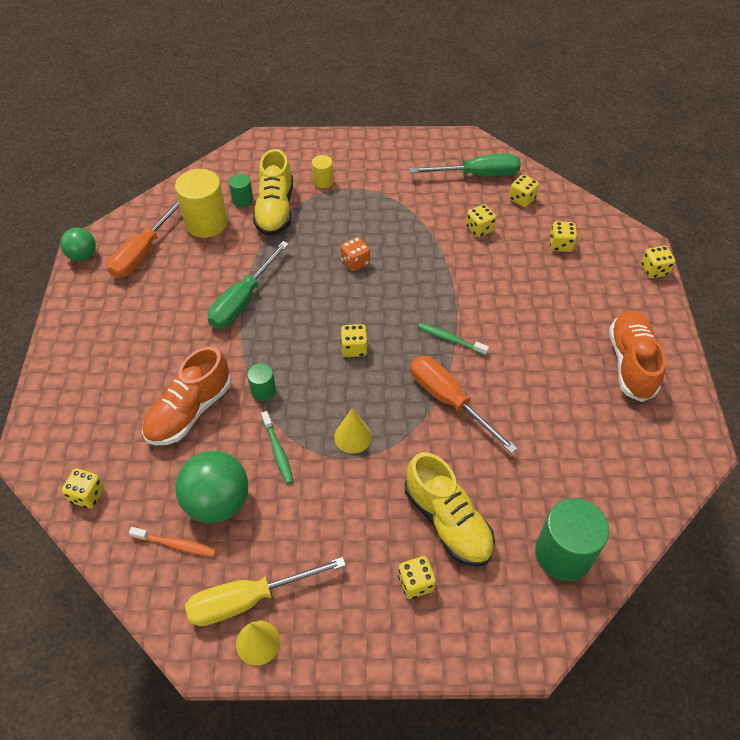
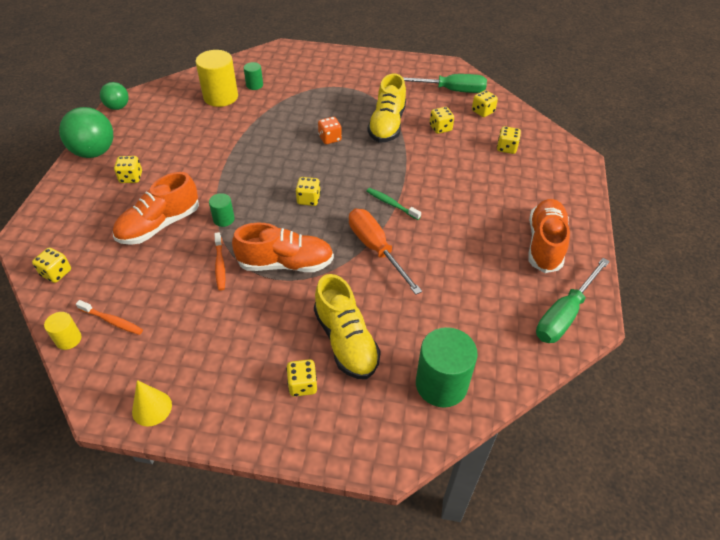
camera: 10 degrees right, 5 degrees down
(143, 252) = (165, 110): orange screwdriver -> none
(217, 502) = (157, 295): green ball -> green ball (94, 152)
(243, 300) = (230, 153): green screwdriver -> green screwdriver (564, 314)
(248, 599) = (156, 373): yellow screwdriver -> none
(275, 210) = (278, 95): yellow shoe -> yellow shoe (387, 125)
(278, 451) = (220, 265): green toothbrush -> orange toothbrush
(323, 181) = (322, 80): yellow cylinder -> yellow cylinder (68, 339)
(353, 436) = (286, 263): yellow cone -> orange shoe
(654, 270) = (584, 177): yellow dice -> yellow dice (131, 177)

